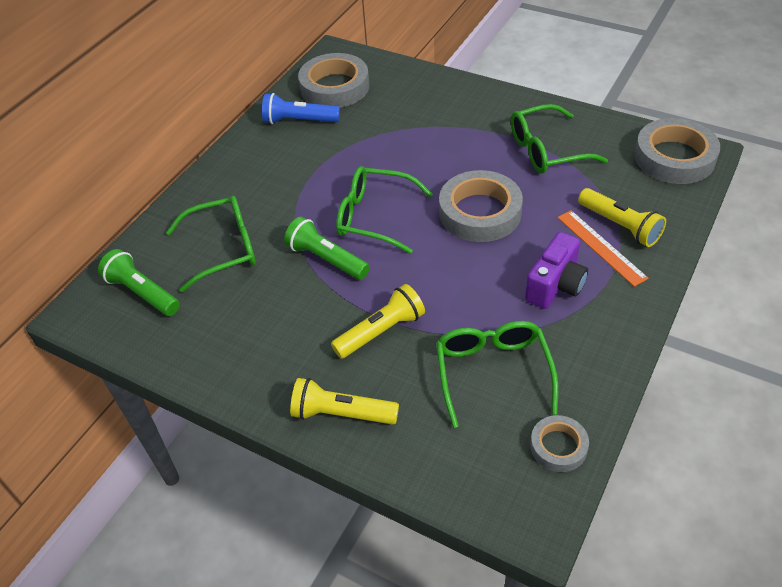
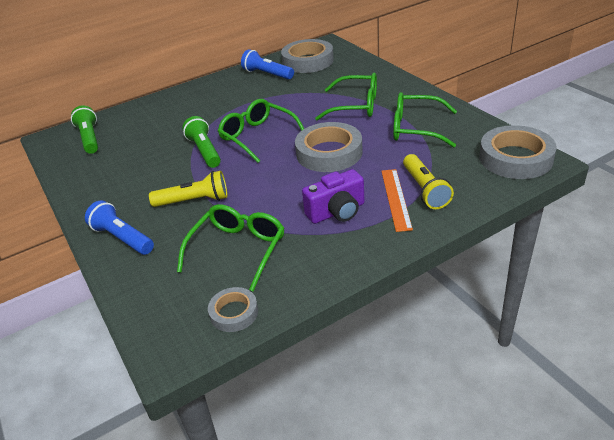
camera: 30 degrees right, 10 degrees down
(224, 248) = (154, 129): green glasses -> green glasses (356, 106)
(341, 414) = (122, 238): yellow flashlight -> blue flashlight

